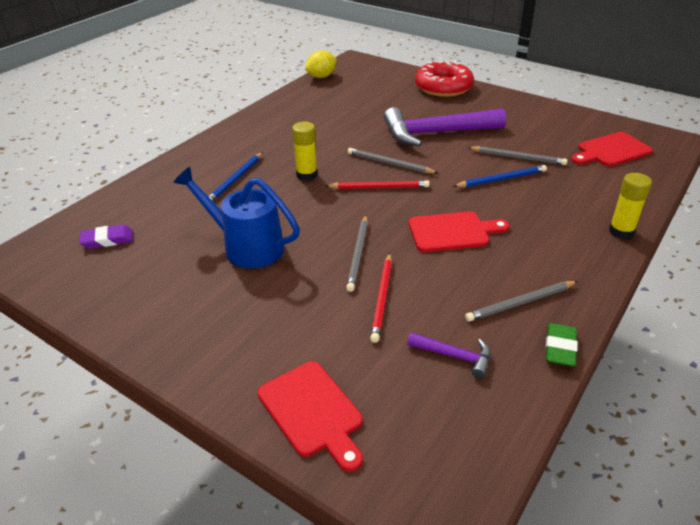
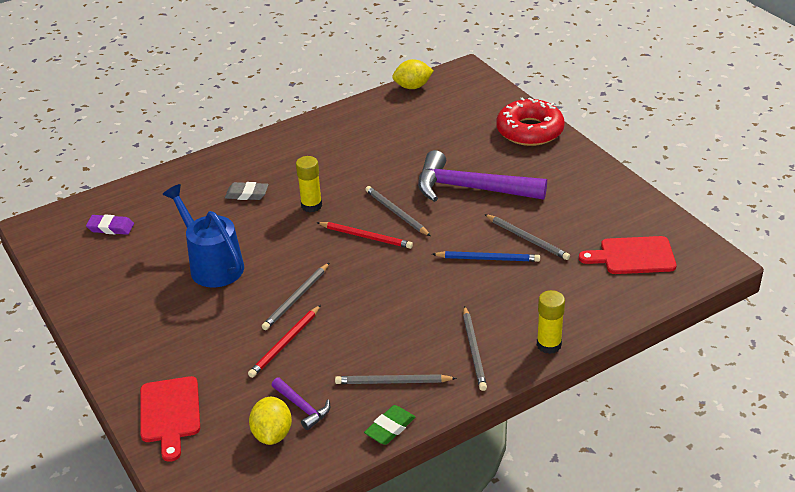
camera: 25 degrees right, 0 degrees up
(235, 179) = (247, 194): blue pencil -> grey eraser
(448, 395) = (272, 434): none -> yellow lemon
(452, 232) = (393, 300): red cutting board -> none
(564, 253) = (474, 350): none -> grey pencil

